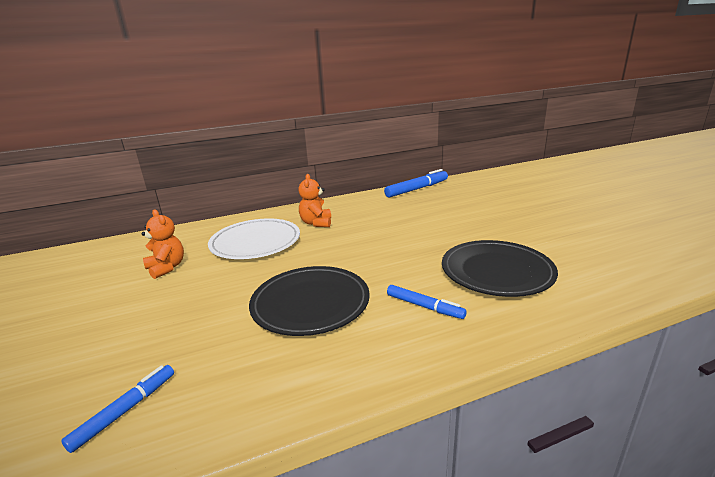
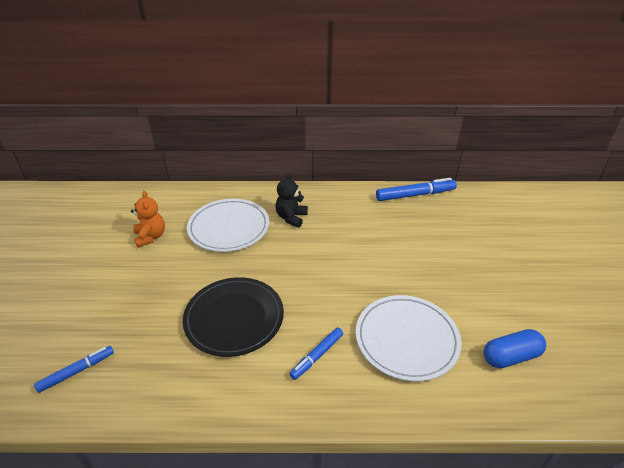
camera: 20 degrees right, 15 degrees up
(316, 223) = (291, 218): orange teddy bear -> black teddy bear
(424, 306) = (317, 355): blue marker -> blue marker turned 75 degrees clockwise
(496, 272) = (406, 339): black plate -> white plate
(592, 259) = (511, 357): none -> blue capsule

